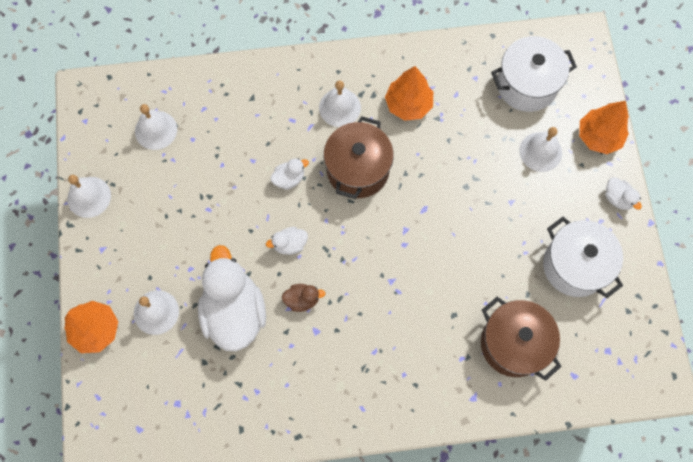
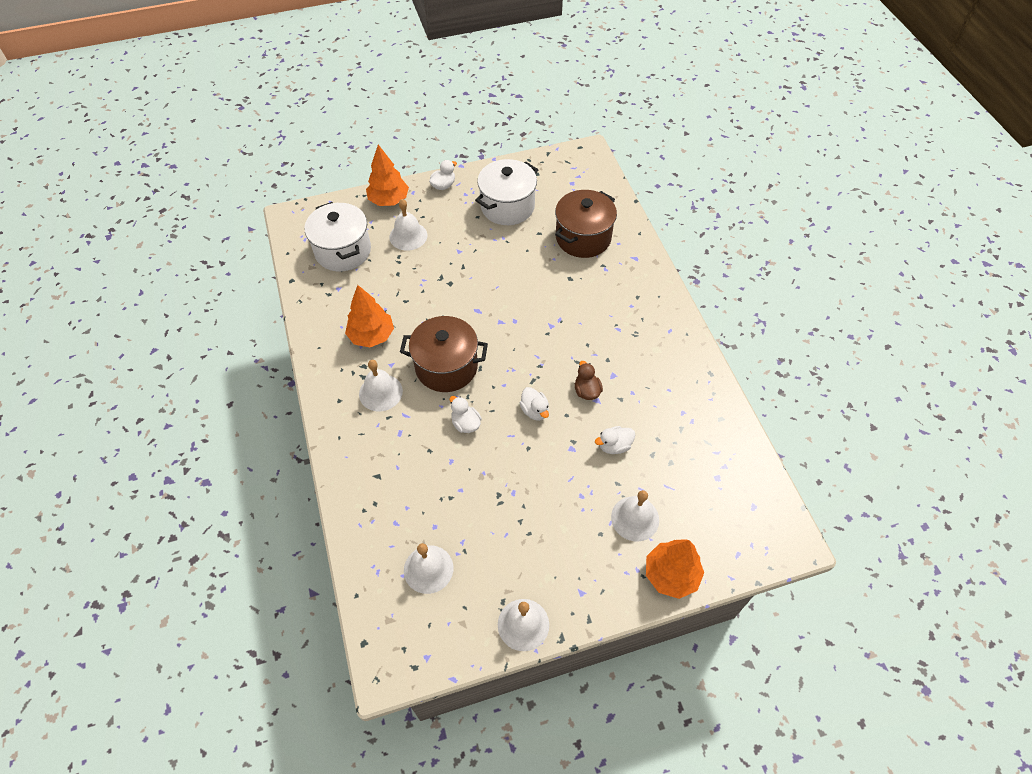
camera: 100 degrees left, 15 degrees down
(234, 312) = (614, 446): white duck -> white duck, size x0.43

